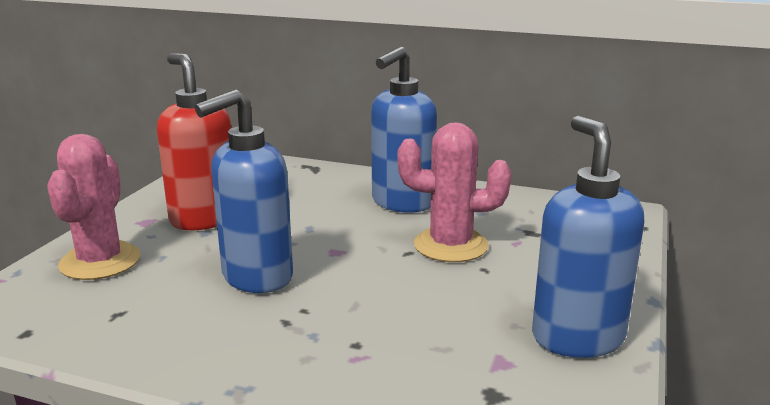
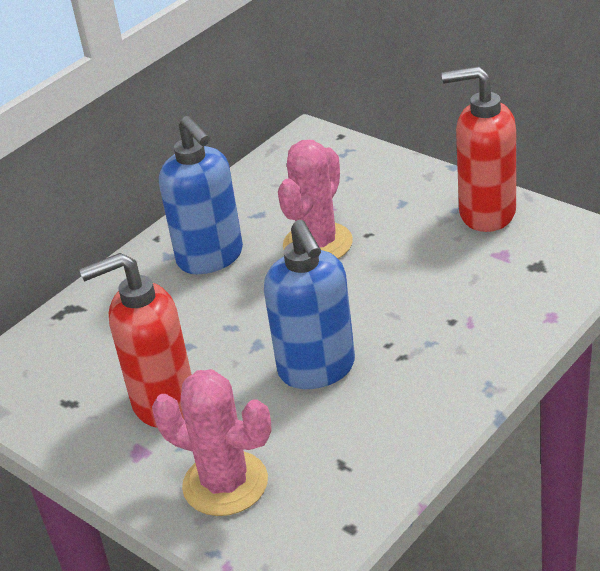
camera: 65 degrees left, 15 degrees up
(577, 337) = (486, 213): blue soap dispenser -> red soap dispenser

